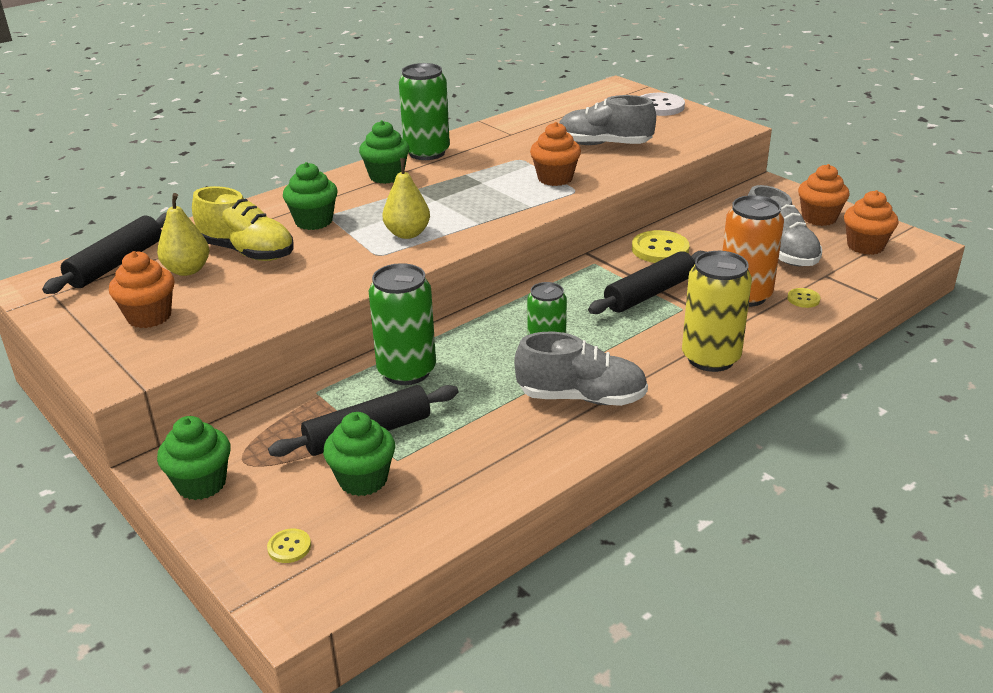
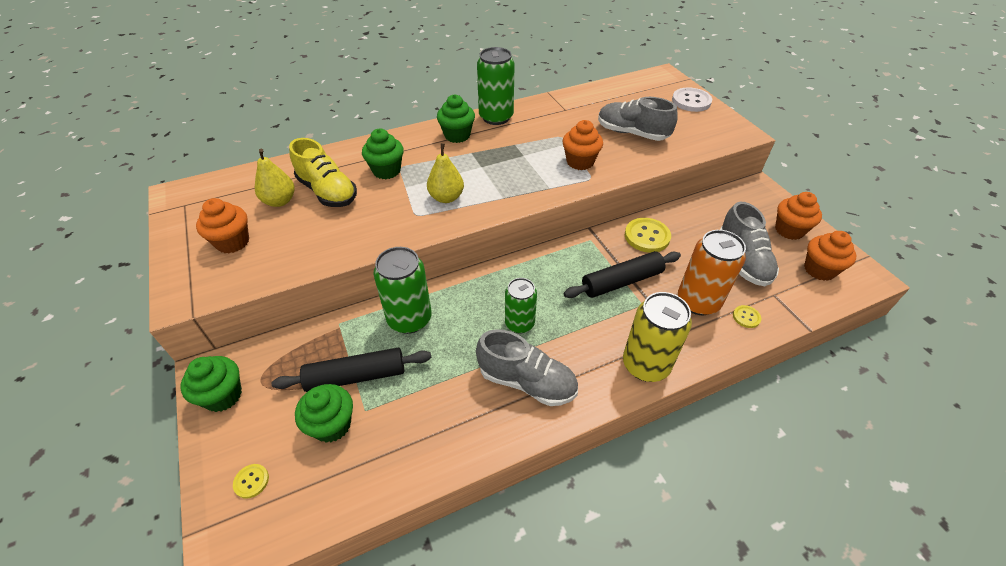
camera: 15 degrees right, 15 degrees up
(116, 264) = (238, 184): black rolling pin -> none

